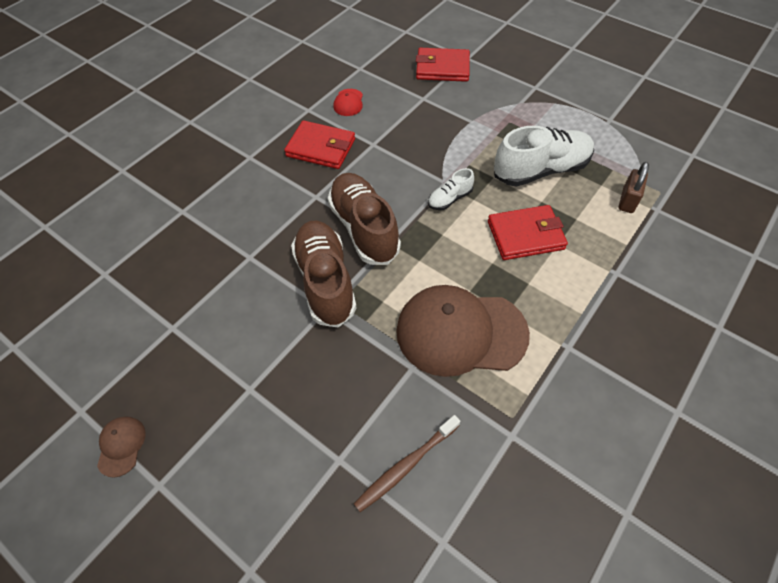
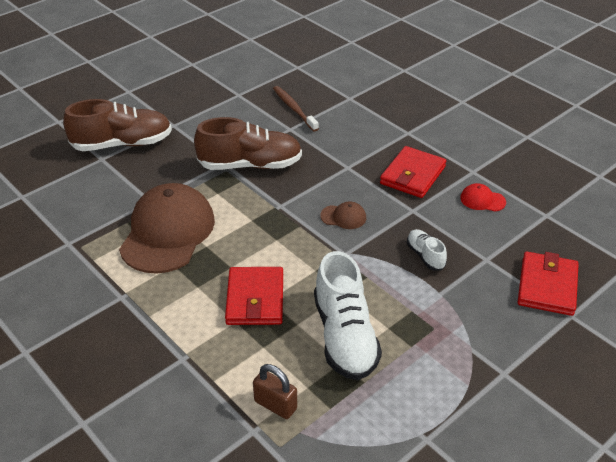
camera: 100 degrees right, 15 degrees down
(121, 446) = (161, 78): brown cap -> brown cap (343, 217)
(364, 228) = (300, 191): brown shoe -> brown shoe (122, 144)
(405, 466) = (79, 187): brown toothbrush -> brown toothbrush (294, 108)
(449, 199) = (320, 253): white shoe -> white shoe (425, 256)

